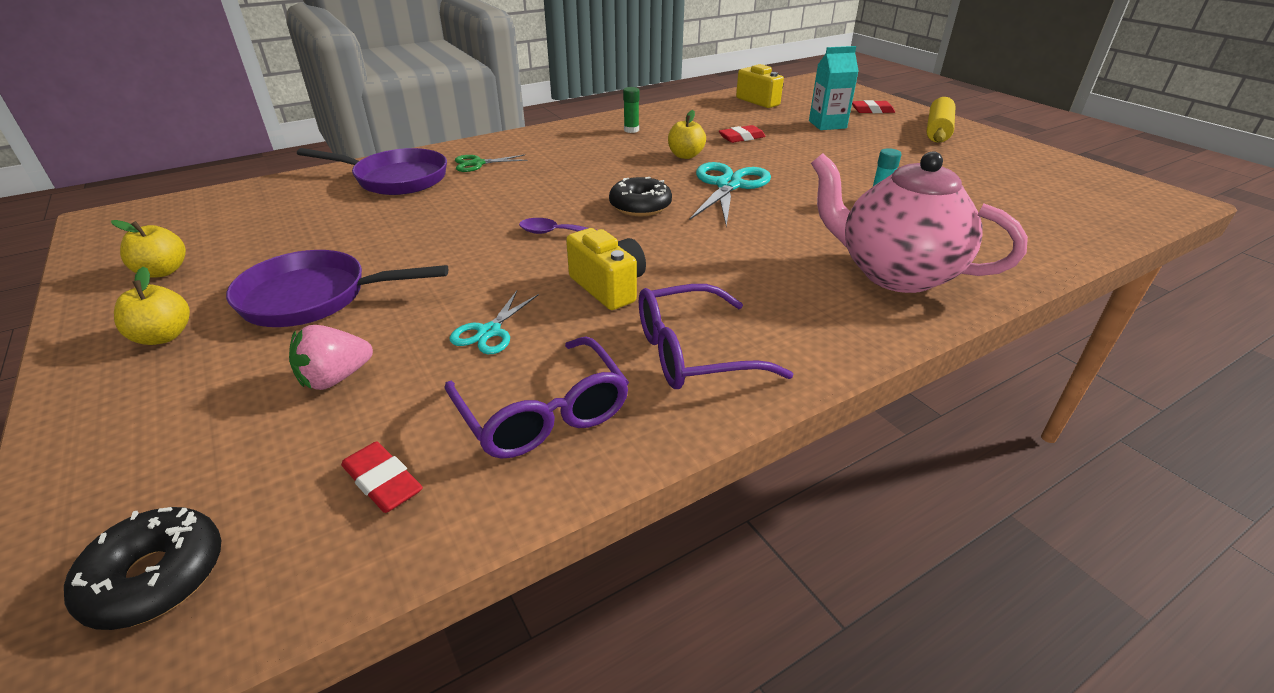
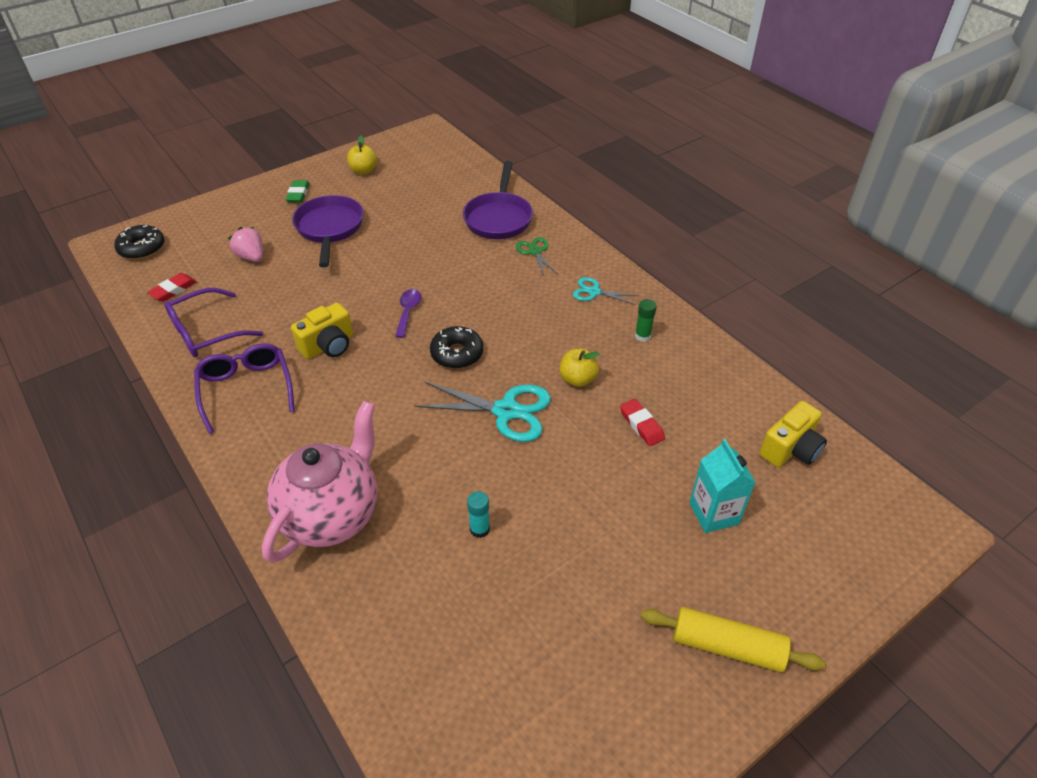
camera: 85 degrees right, 10 degrees up
(163, 336) = (298, 194): yellow apple -> green eraser
(489, 332) = (284, 301): turquoise scissors -> turquoise scissors (594, 292)
(872, 110) = (795, 577): red eraser -> none

